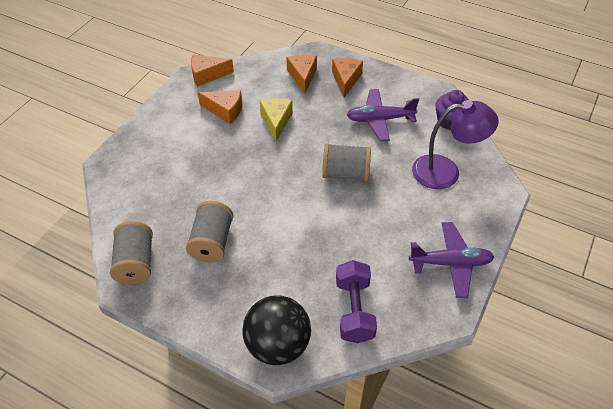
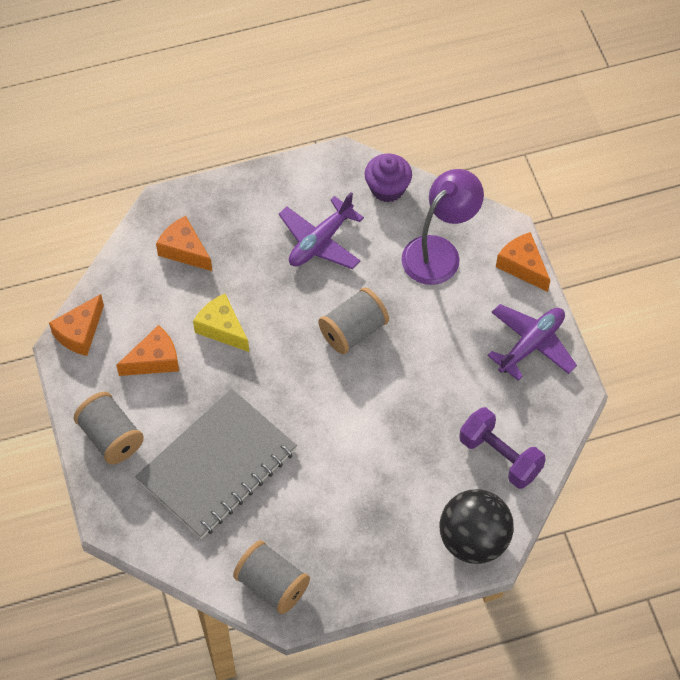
camera: 45 degrees left, 10 degrees up
(189, 180) = (217, 465): none -> grey notebook
(212, 242) = (315, 505): grey spool -> grey spool (111, 437)
(346, 80) = (234, 219): orange cheese -> orange cheese (522, 266)

